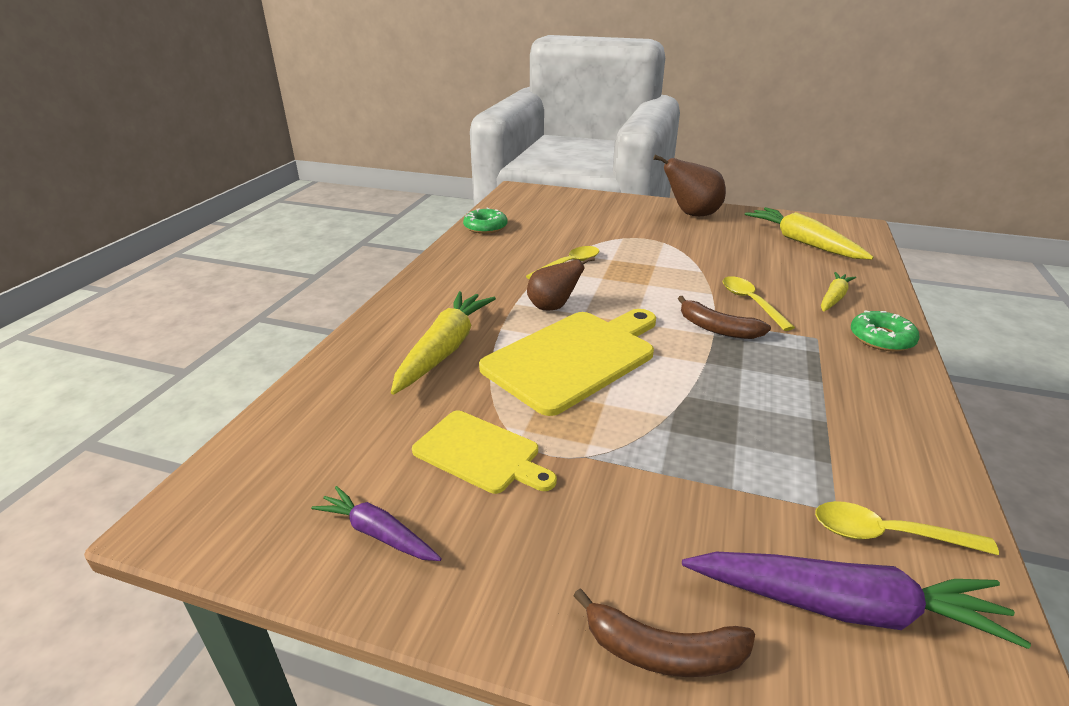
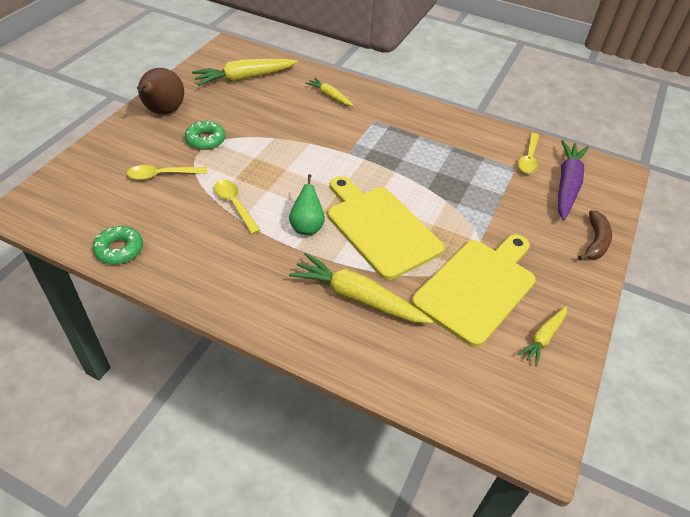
camera: 85 degrees left, 15 degrees up
(377, 533) = (543, 338): purple carrot -> yellow carrot
(480, 453) = (477, 287): yellow cutting board -> yellow cutting board, size x1.71
(553, 307) = (307, 227): brown pear -> green pear
(717, 328) = (356, 155): brown banana -> none
(751, 302) = (326, 130): yellow spoon -> yellow spoon (162, 175)
(881, 338) = (380, 98): green donut -> green donut (205, 140)

